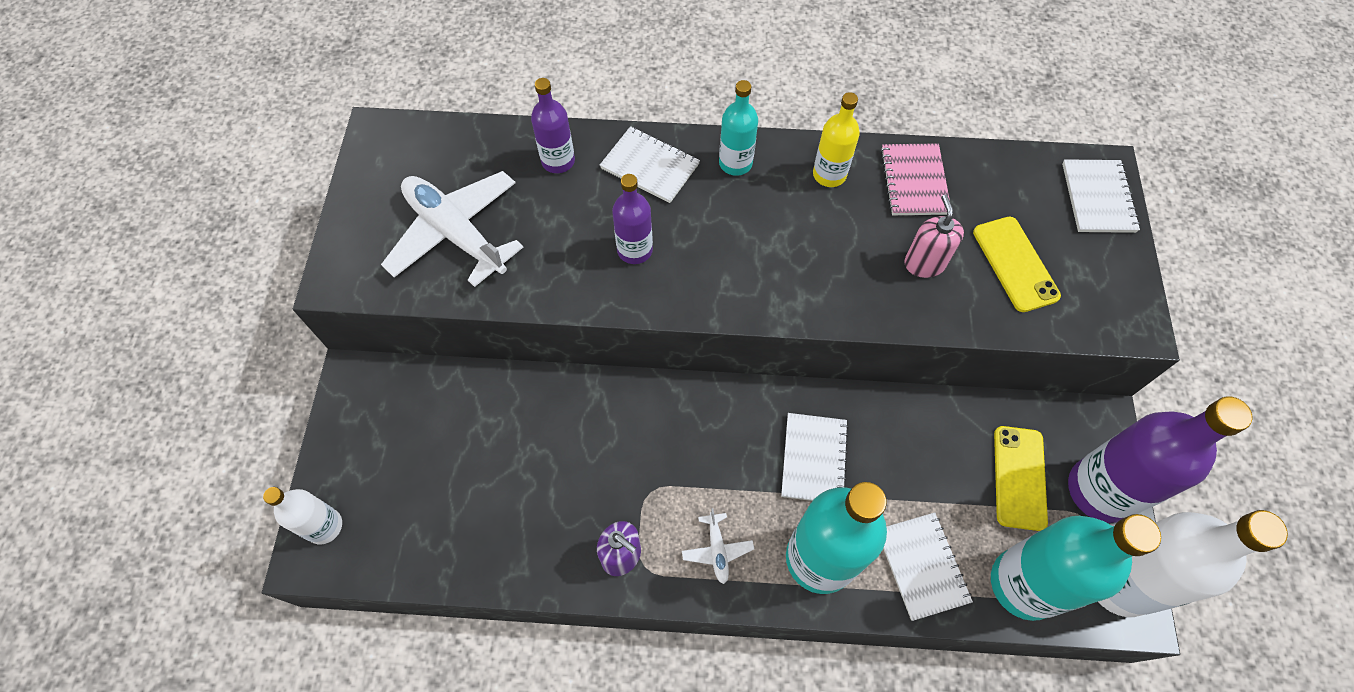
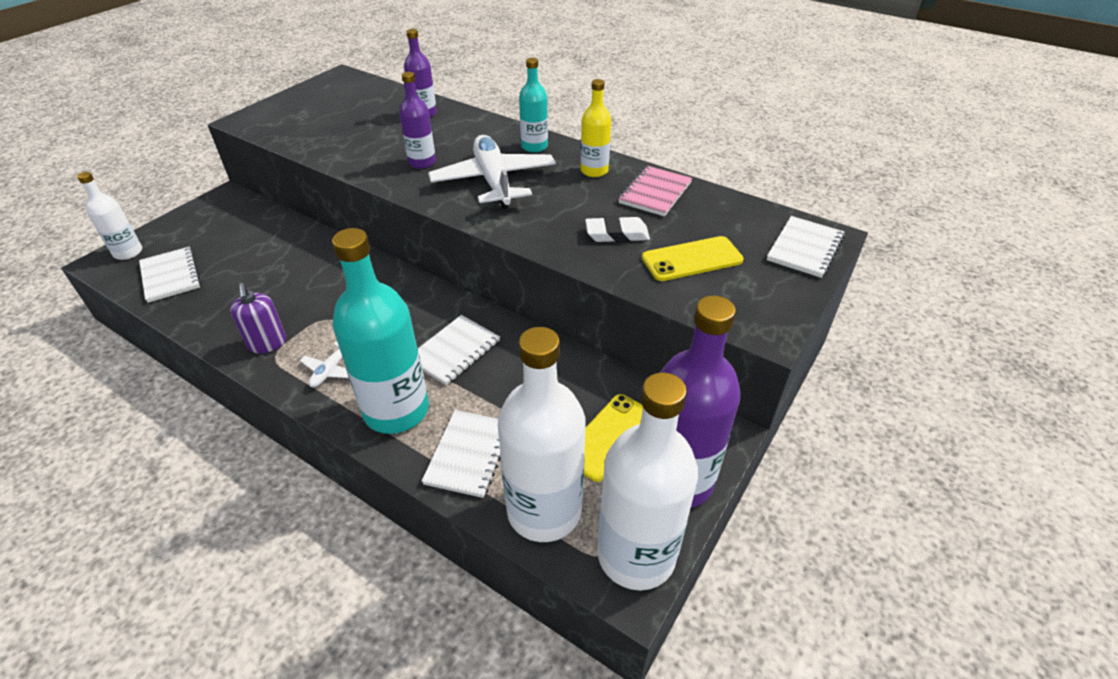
camera: 30 degrees right, 20 degrees down
(456, 233) = (329, 123): white plane -> white plane (494, 181)
(650, 166) = (477, 132): white notebook -> white notebook (170, 276)
(924, 263) = (617, 234): pink soap dispenser -> white eraser
(1015, 264) = (692, 259): yellow phone -> yellow phone turned 60 degrees clockwise
(1024, 584) = (544, 510): turquoise bottle -> white bottle

